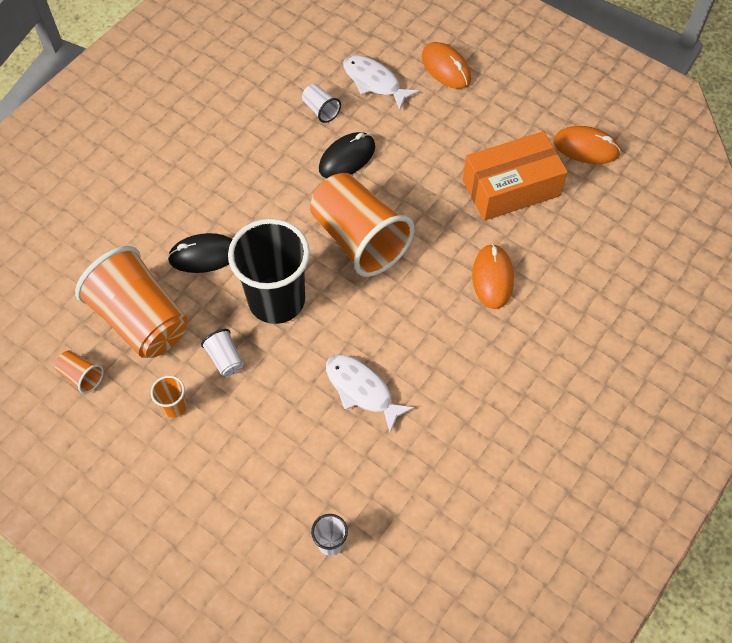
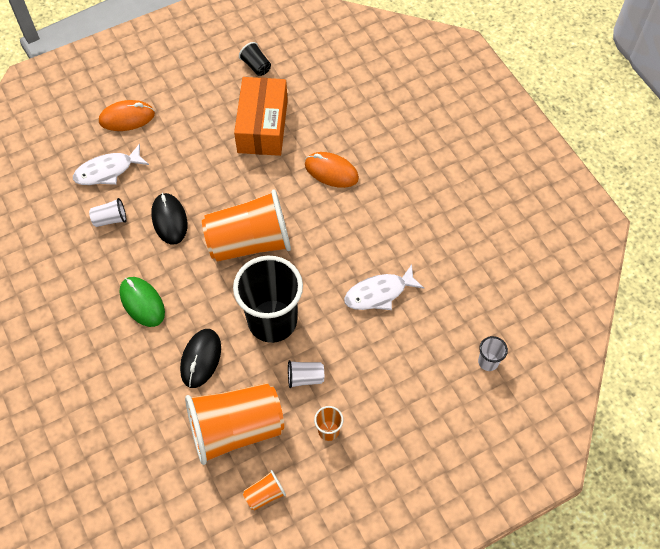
camera: 65 degrees left, 0 degrees up
(242, 178) = (142, 303): none -> green mouse
(586, 148) = (256, 66): orange mouse -> black cup

